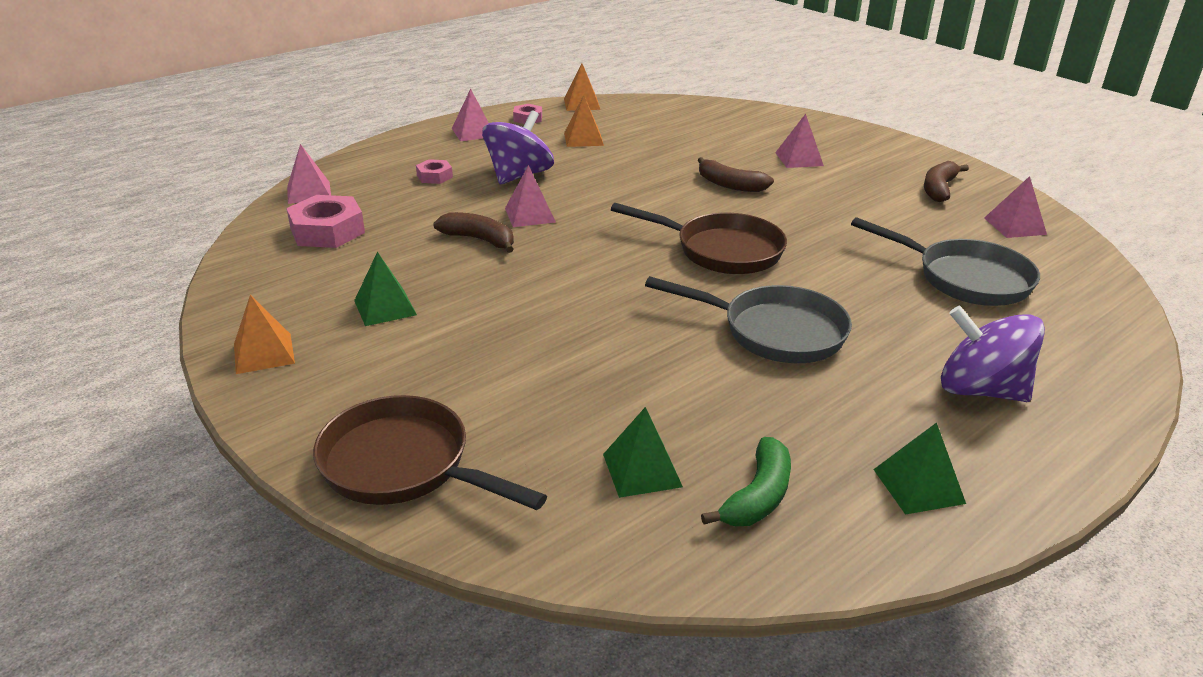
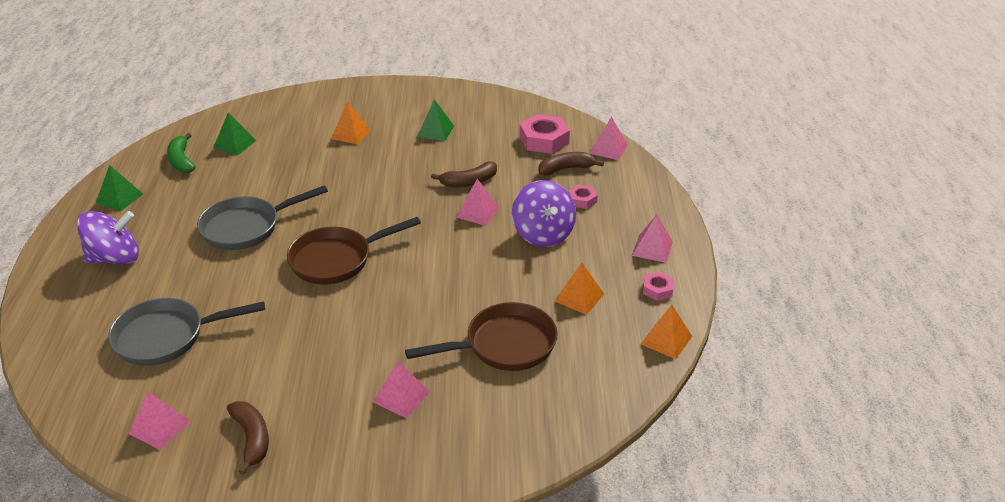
camera: 130 degrees right, 5 degrees up
(263, 353) = (438, 94): orange pyramid -> orange pyramid (351, 134)
(404, 465) = (318, 101): brown pan -> brown pan (504, 345)
(730, 185) = (409, 323): brown banana -> brown banana (566, 169)

